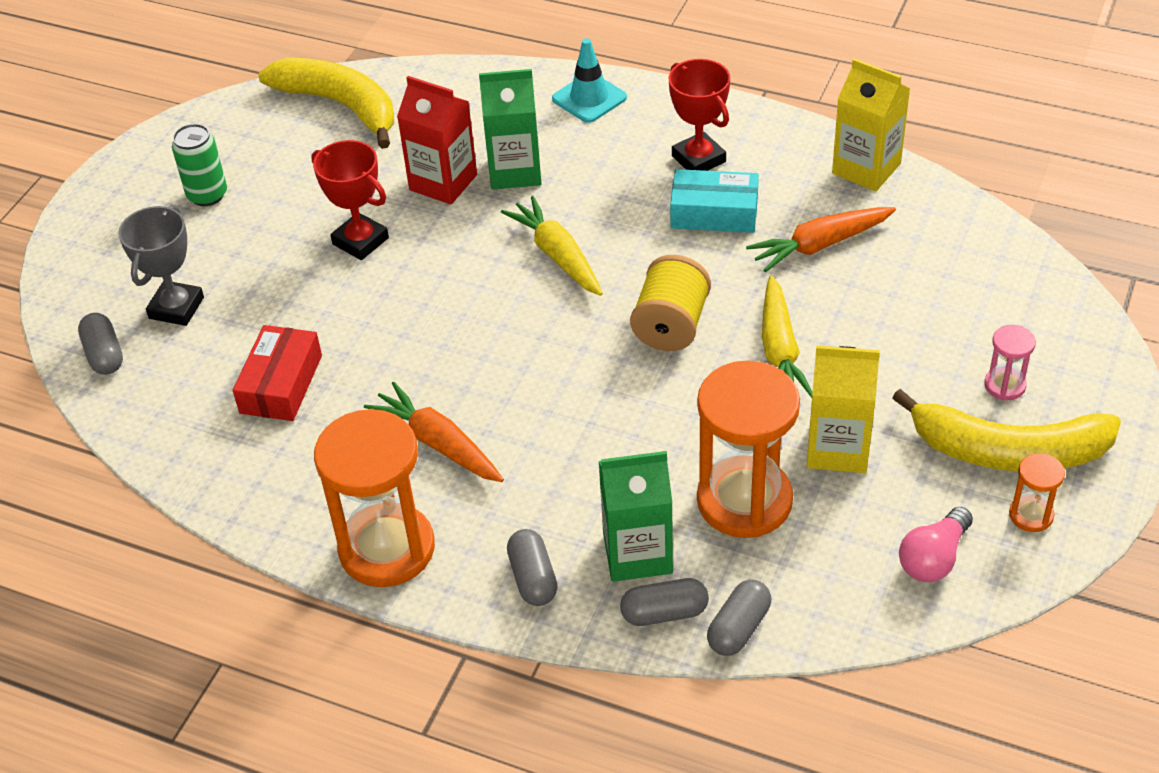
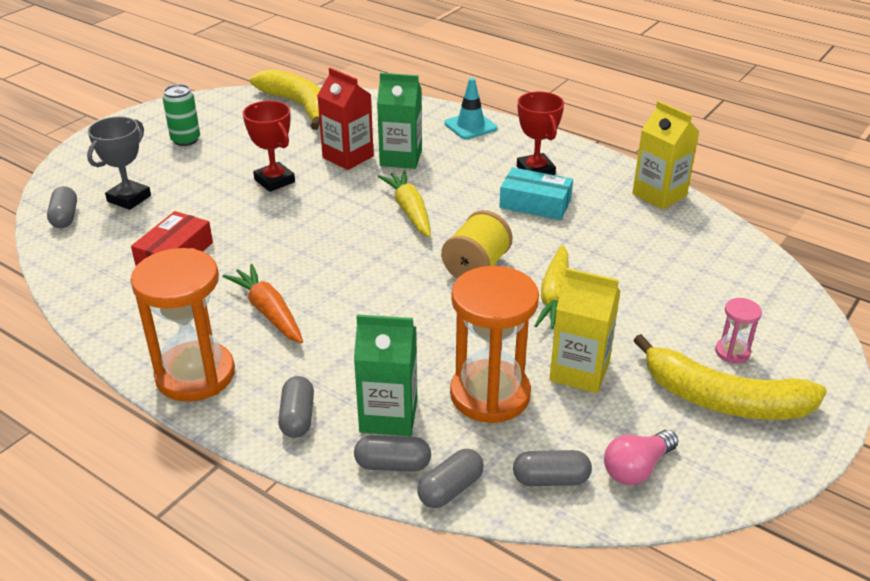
camera: 10 degrees right, 10 degrees down
(820, 245) = (609, 235): orange carrot -> none
(844, 592) = (551, 479): none -> grey capsule
(1031, 515) = (732, 451): orange hourglass -> none

